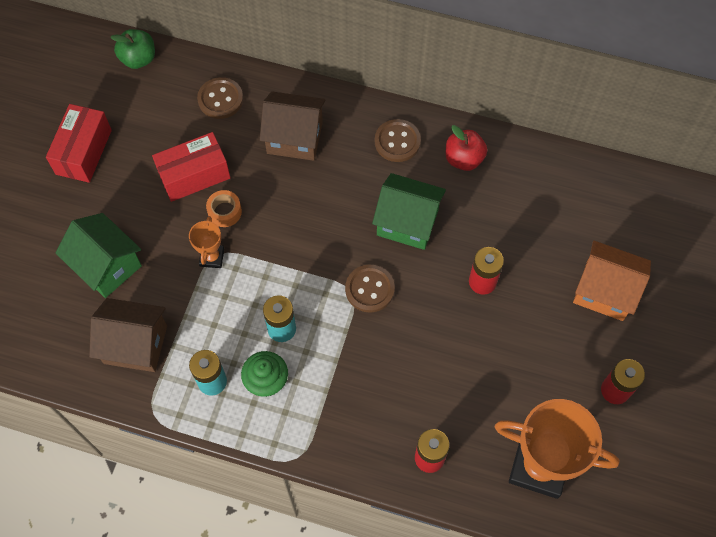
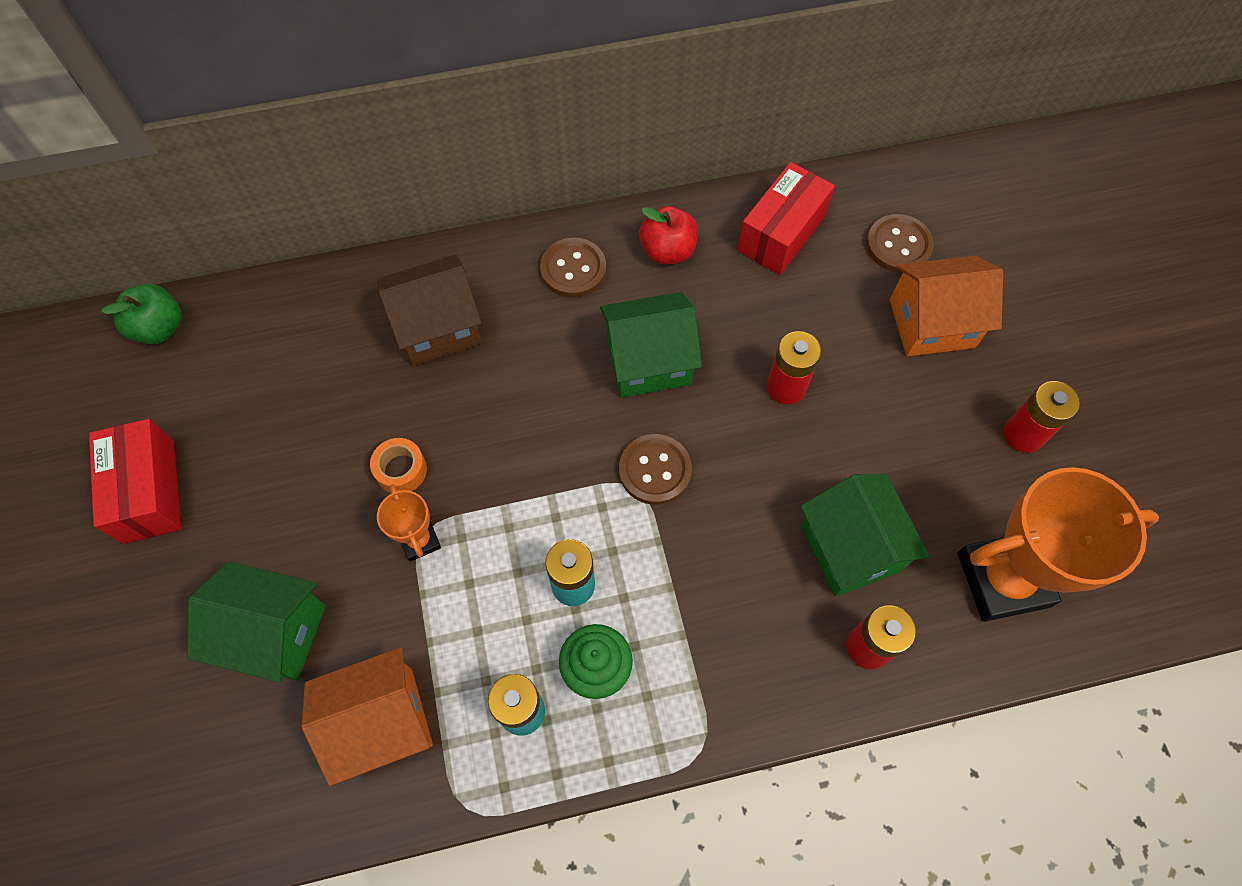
camera: 30 degrees left, 0 degrees up
(135, 344) = (381, 722): brown house -> orange house
(194, 175) = (329, 443): red box -> red box (781, 233)
(220, 99) = (307, 326): brown button -> brown button (898, 245)
(457, 397) = (851, 548): none -> green house

